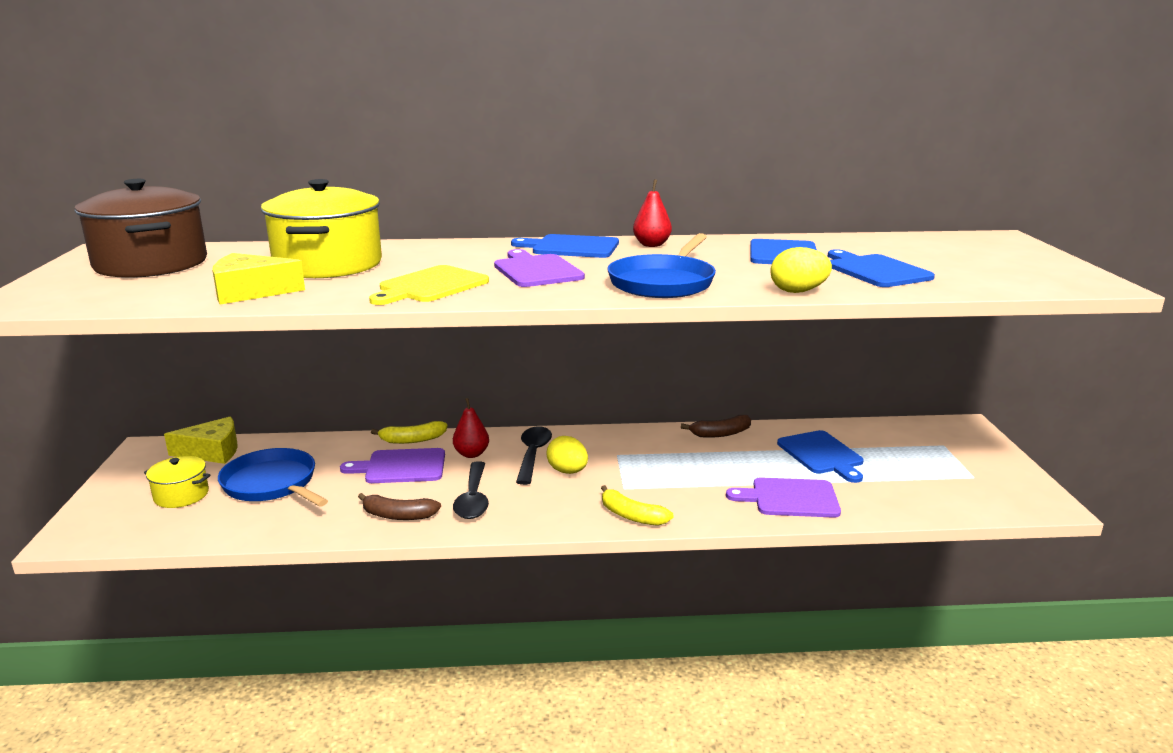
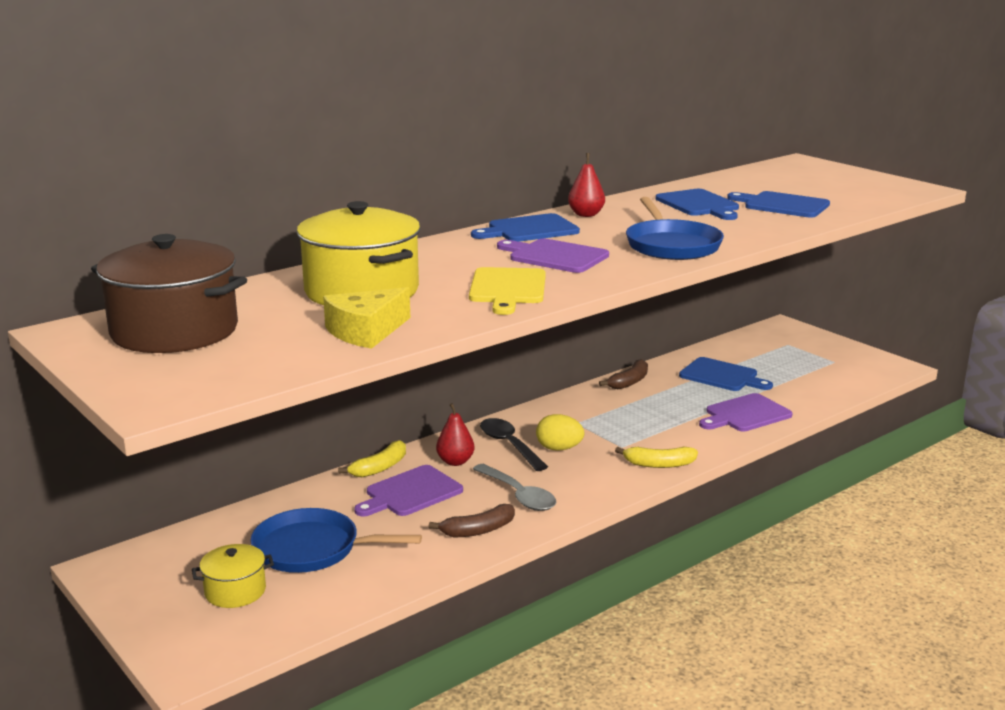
camera: 35 degrees left, 0 degrees up
(212, 451) = (188, 545): yellow cheese -> none
(473, 499) = (519, 495): black spoon -> grey spoon
(798, 291) = (772, 232): yellow egg -> none

